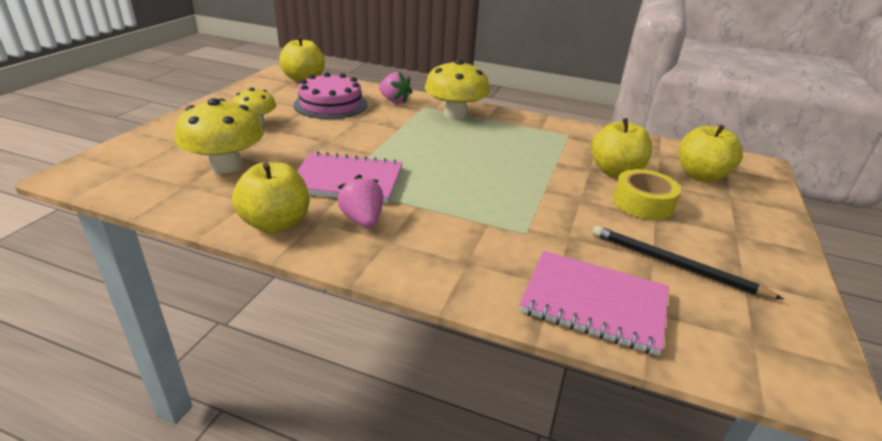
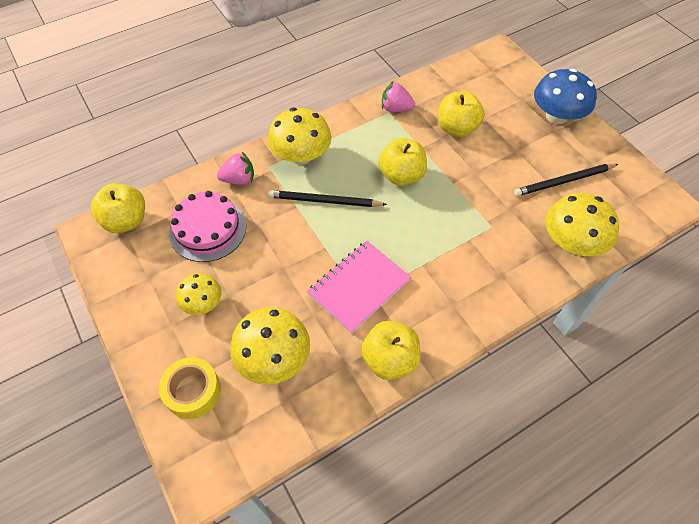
camera: 50 degrees left, 25 degrees up
(362, 220) = (419, 305): pink strawberry -> pink strawberry (395, 108)
(422, 137) = (324, 201): none -> black pencil
(594, 303) = (571, 242): pink notebook -> yellow mushroom
(642, 203) = (500, 145): yellow tape -> yellow tape (193, 391)
(700, 176) = (491, 91): yellow apple -> yellow apple (401, 175)
(756, 227) = (556, 116): none -> blue mushroom

